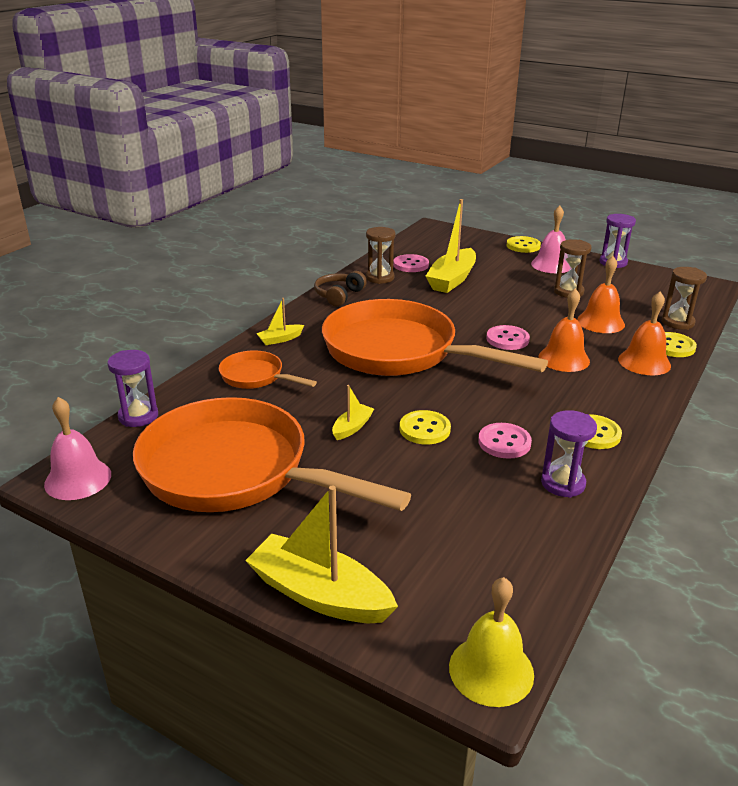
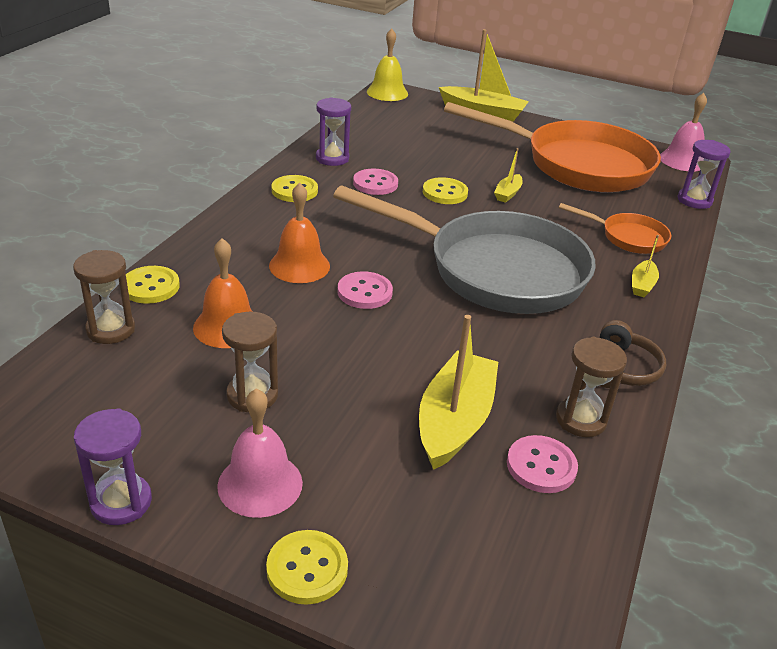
camera: 170 degrees right, 5 degrees up
(280, 339) = (642, 285): yellow boat -> yellow boat turned 150 degrees clockwise
(399, 352) = (494, 270): orange pan -> grey pan
(644, 362) = (203, 263): orange bell -> none

